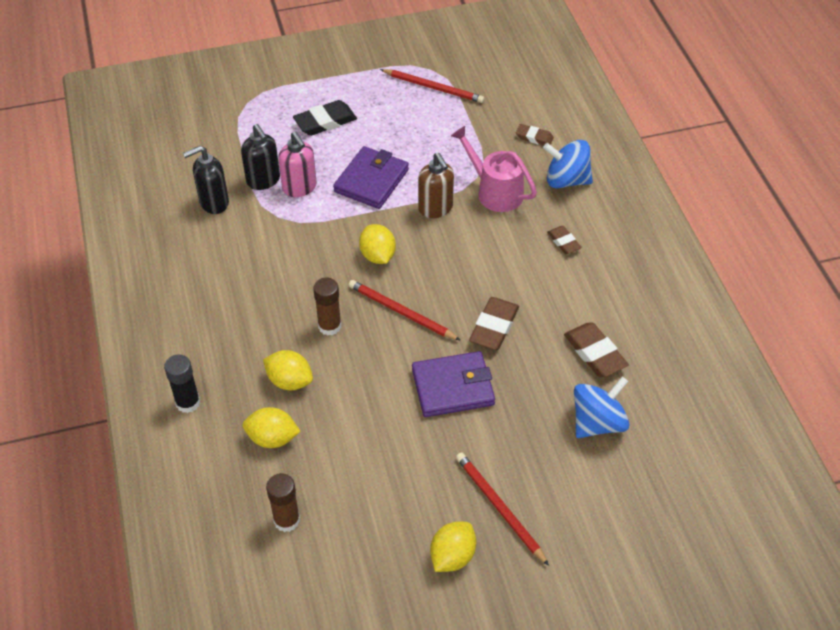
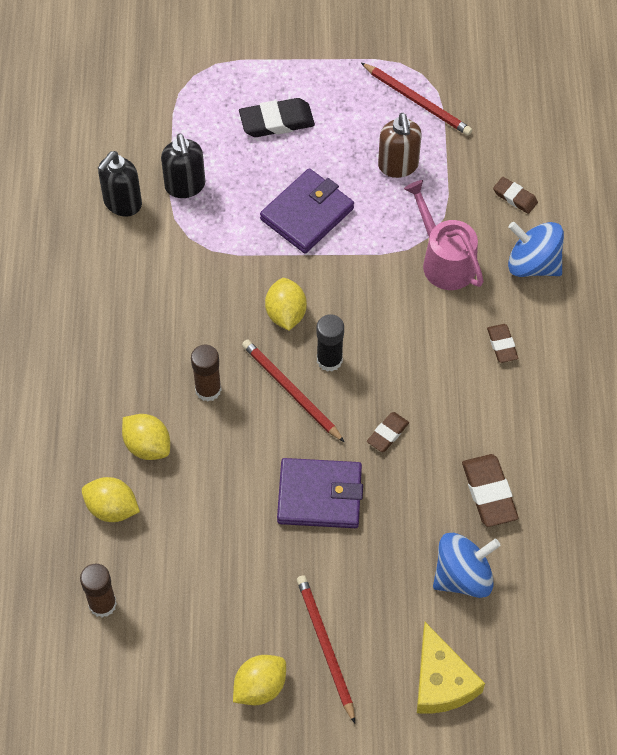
camera: 15 degrees right, 10 degrees up
(188, 402) = (35, 445): black glue stick -> black glue stick (329, 360)
(213, 203) = (122, 203): black soap dispenser -> black soap dispenser turned 45 degrees counterclockwise
(300, 188) = (223, 205): pink soap dispenser -> none
(435, 208) = (369, 267): brown soap dispenser -> brown soap dispenser (398, 166)
(494, 327) = (387, 433): brown eraser -> brown eraser, size x0.60
(611, 511) = (441, 681): none -> yellow cheese

